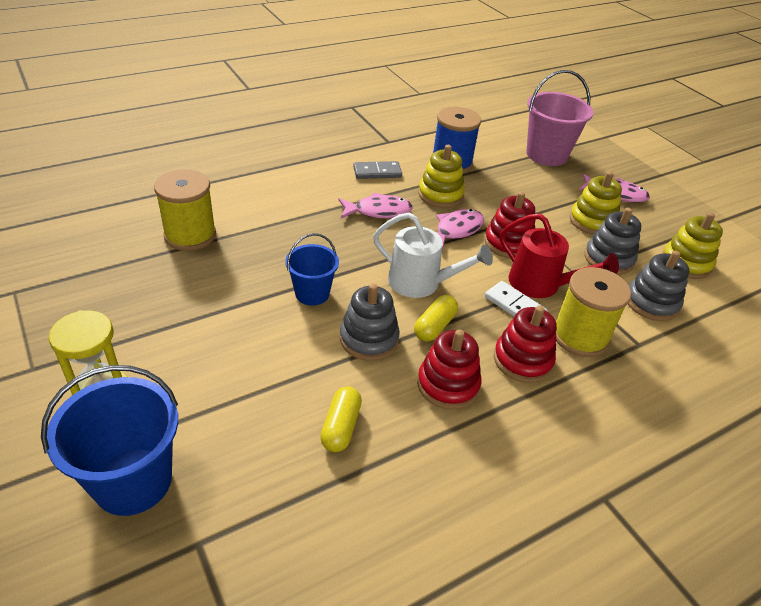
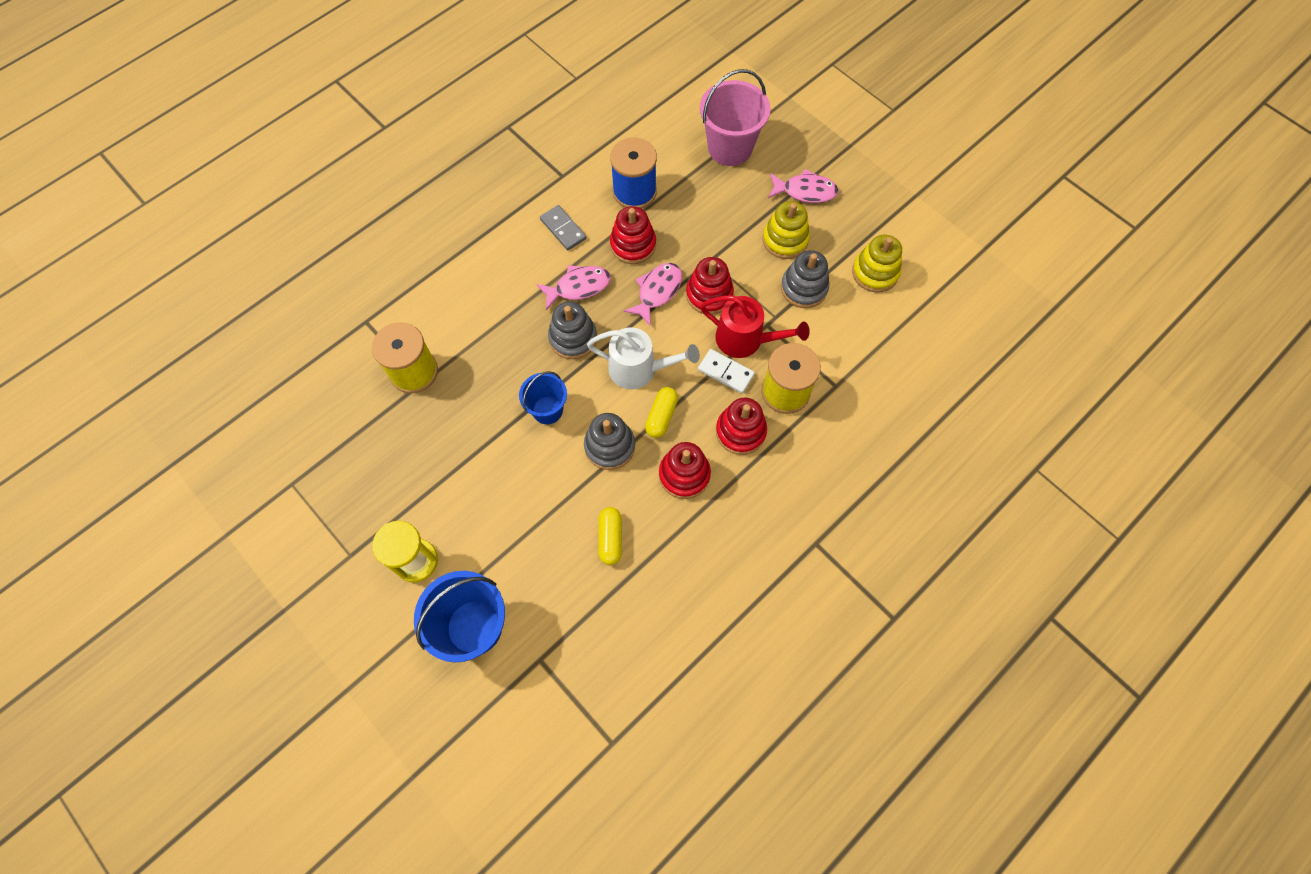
camera: 10 degrees left, 25 degrees up
(377, 172) = (563, 229): grey domino -> grey domino turned 75 degrees clockwise
(440, 195) = (633, 245): yellow stacking toy -> red stacking toy
(651, 303) = (844, 333): grey stacking toy -> grey stacking toy (573, 338)

